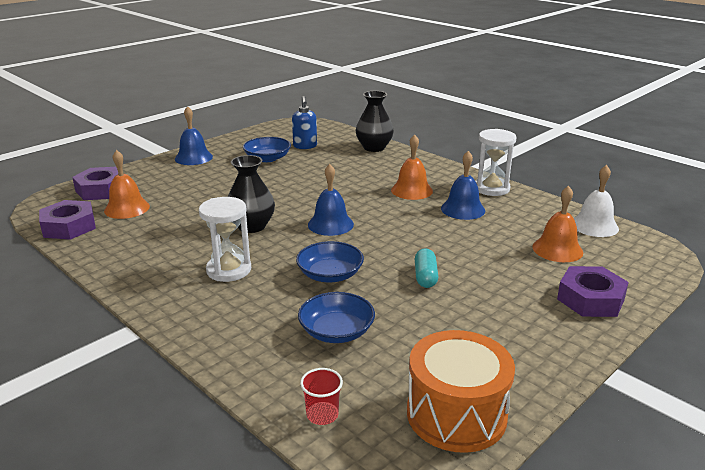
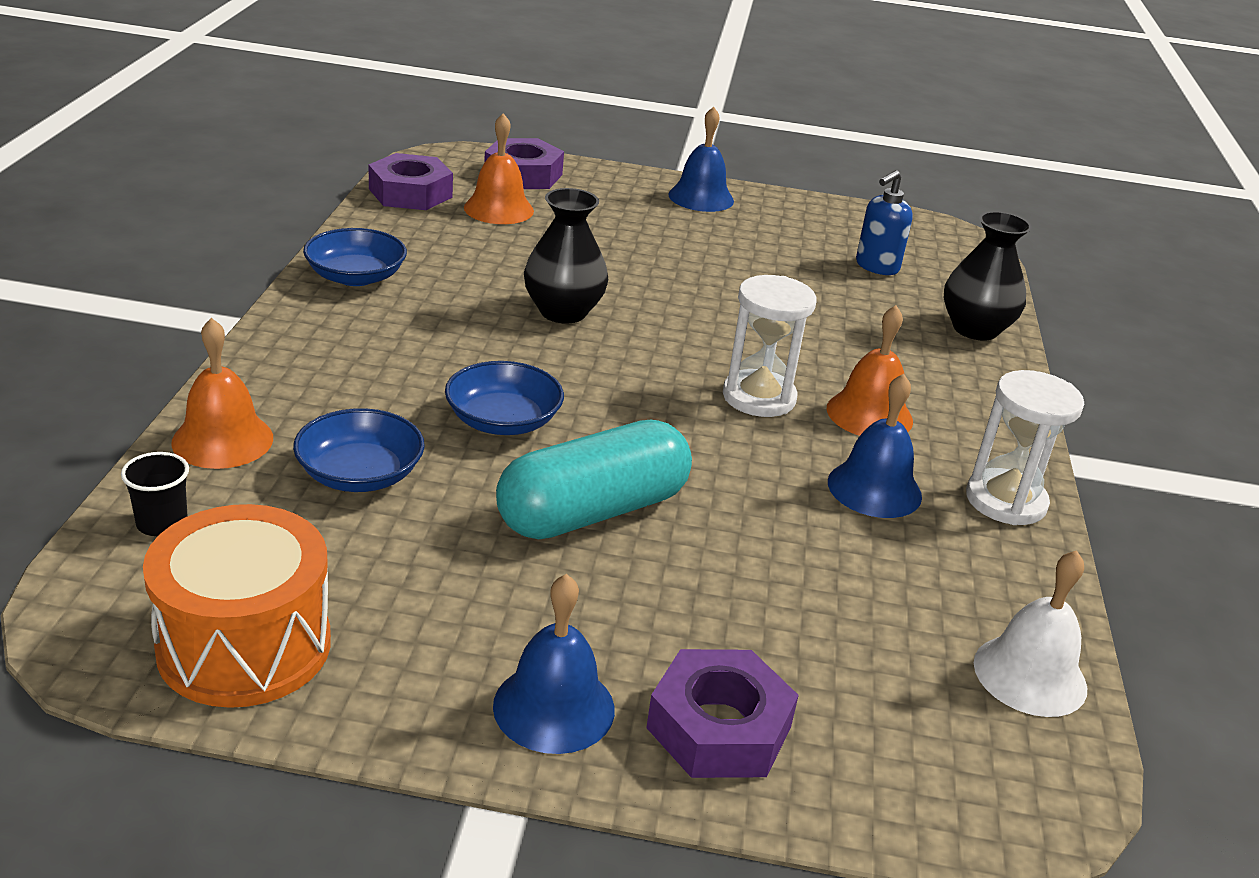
camera: 50 degrees right, 5 degrees up
(229, 270) = (428, 336): white hourglass -> white hourglass (759, 397)
(267, 158) = (785, 251): blue bowl -> blue bowl (356, 276)
(322, 415) = (162, 523): red cup -> black cup
(330, 224) = (650, 373): blue bell -> blue bell (554, 707)
(425, 277) = (593, 512): turquoise capsule -> turquoise capsule, size x2.03
(557, 249) = (863, 643): orange bell -> orange bell (222, 440)

